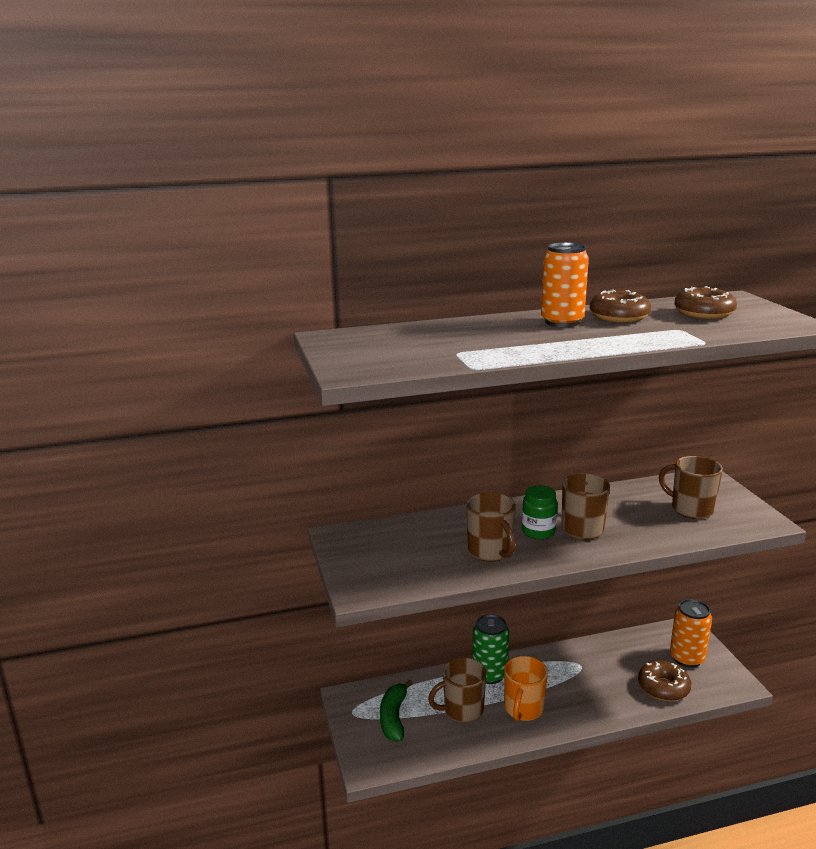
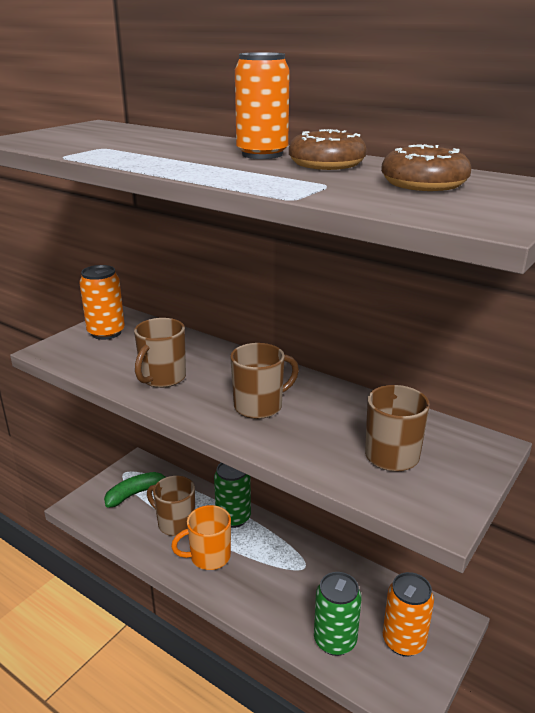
camera: 50 degrees right, 5 degrees up
(364, 551) = (106, 333): none -> orange can
(538, 532) = (225, 387): green jar -> none
(663, 687) = (335, 640): brown donut -> green can

